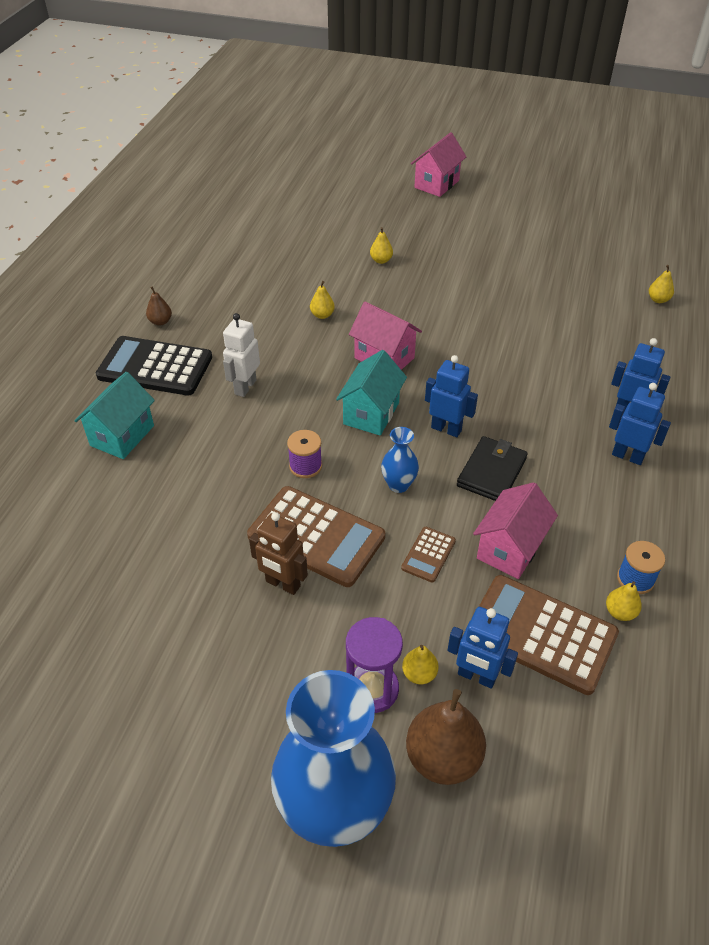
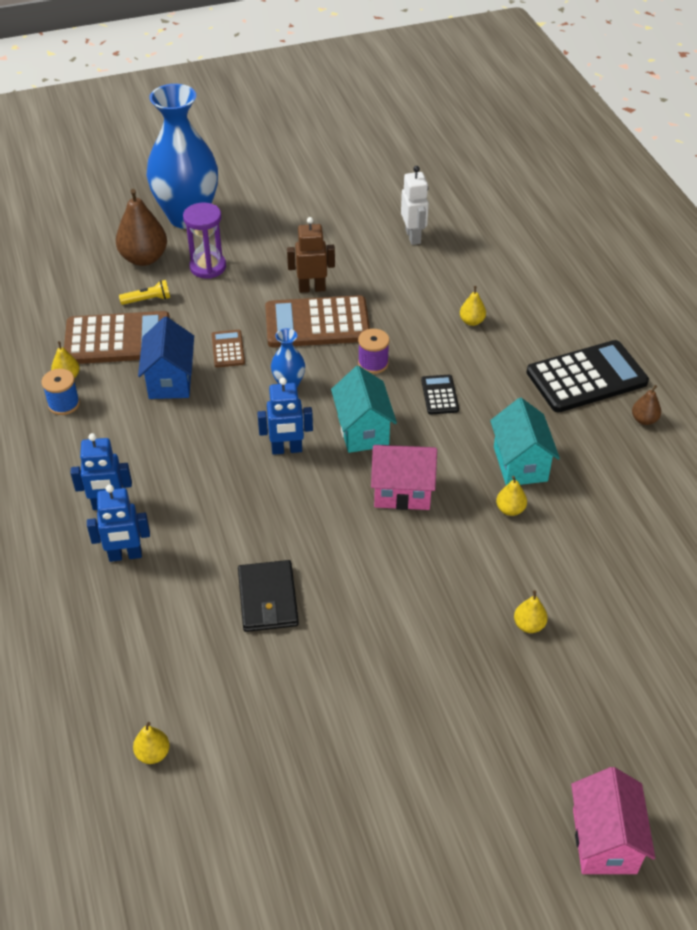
camera: 145 degrees right, 0 degrees up
(122, 435) = (533, 317): turquoise house -> turquoise house (520, 464)
(245, 387) = (492, 399): white robot -> white robot (413, 237)
(281, 410) = (439, 395): none -> black calculator
(419, 674) = (185, 285): yellow pear -> yellow pear (472, 321)
(476, 676) = (148, 300): blue robot -> yellow flashlight
(492, 472) = (221, 431): black wallet -> black wallet (268, 599)
(510, 549) = (170, 380): pink house -> blue house

